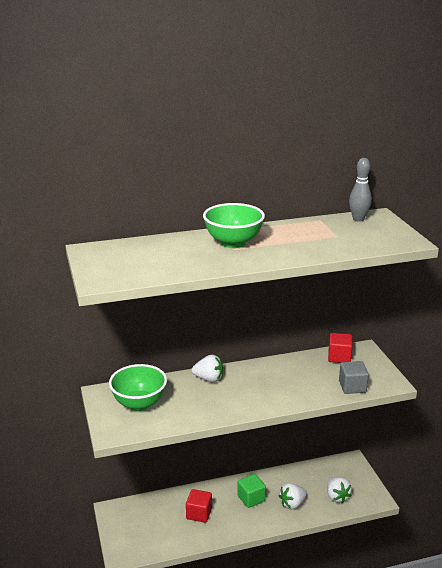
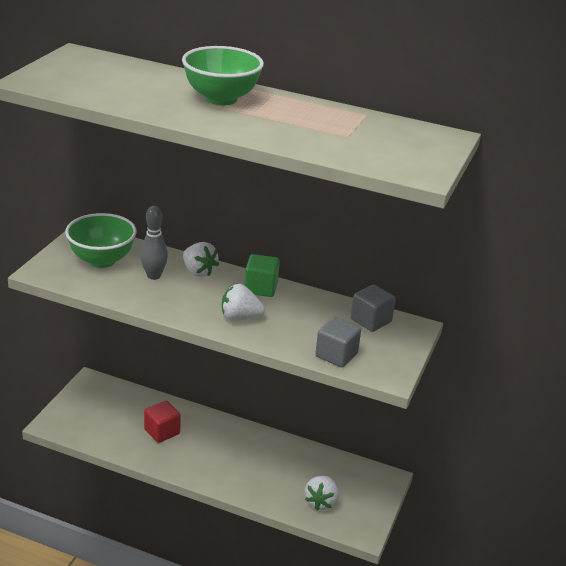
camera: 35 degrees right, 5 degrees up
(251, 498) = (229, 449): green cube -> green cube (260, 288)
(292, 504) = (264, 479): white strawberry -> white strawberry (240, 318)
(339, 357) = (371, 320): red cube -> grey cube
(358, 219) = (413, 130): grey bowling pin -> grey bowling pin (153, 276)

